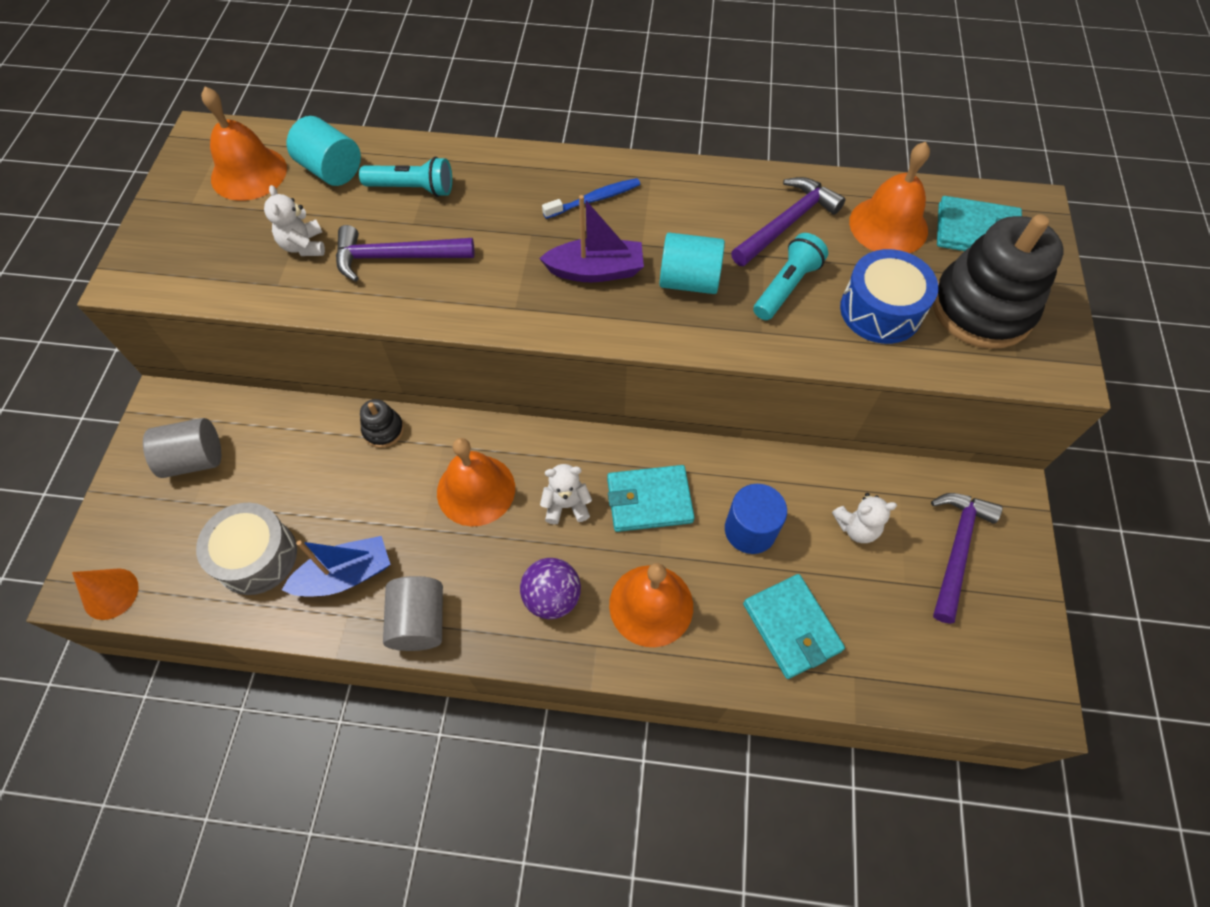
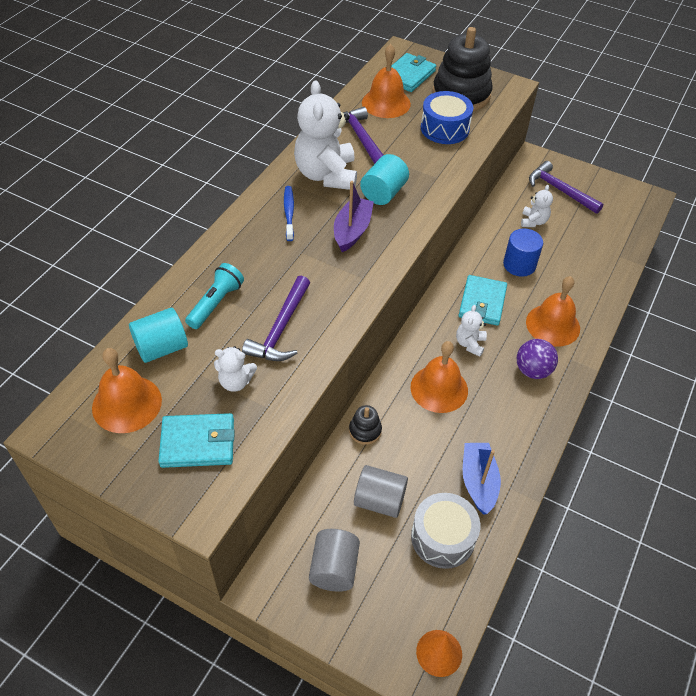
camera: 70 degrees left, 10 degrees down
(419, 621) = (527, 446): grey cylinder -> grey cylinder (379, 500)
(688, 211) = (326, 175): none -> white teddy bear
(786, 287) = (409, 156): turquoise flashlight -> none
(791, 627) = (584, 270): turquoise wallet -> turquoise wallet (198, 443)

